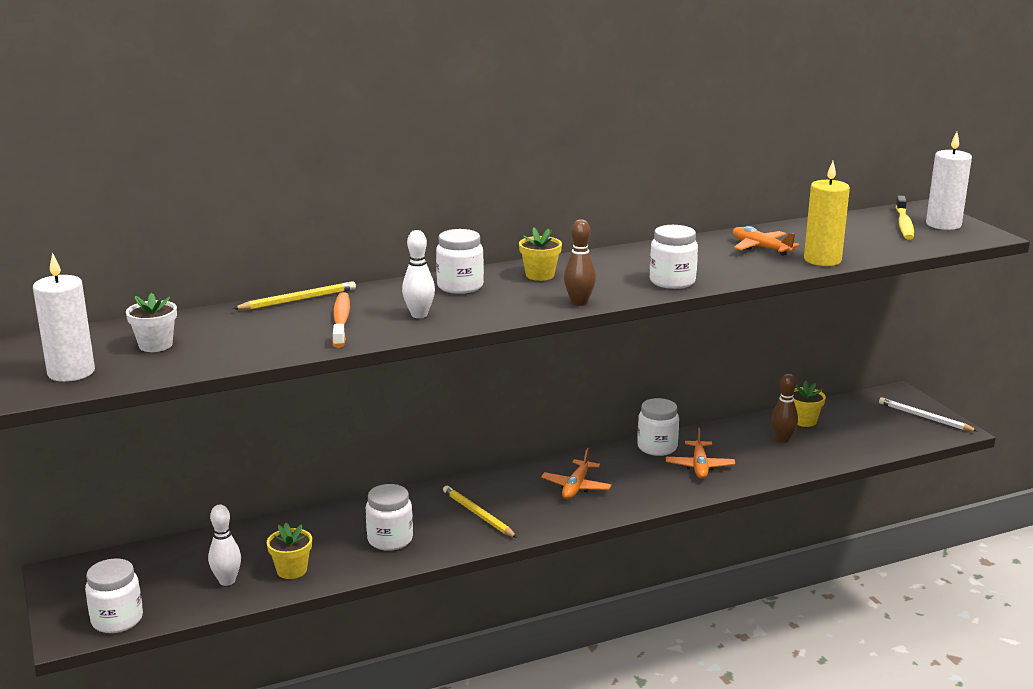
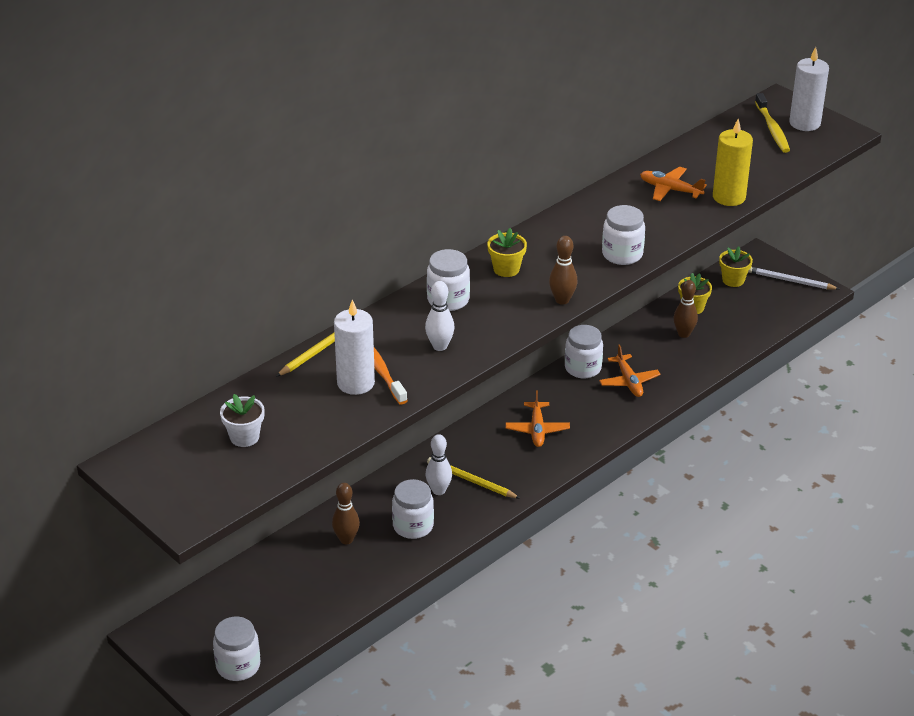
camera: 20 degrees left, 15 degrees up
(71, 372) = (201, 487): white candle -> white candle (356, 383)
(227, 581) = (303, 604): white bowling pin -> white bowling pin (438, 490)
(292, 570) = (350, 579): yellow flower pot -> yellow flower pot (733, 280)
(315, 537) = (346, 539): none -> brown bowling pin

